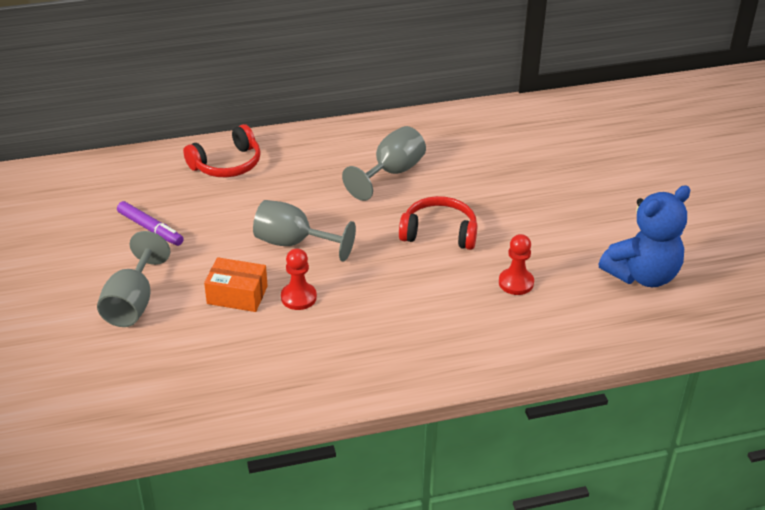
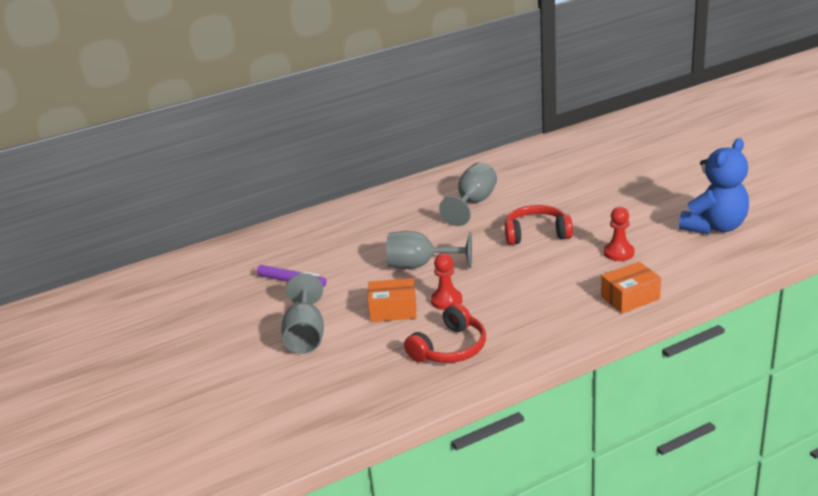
camera: 10 degrees left, 10 degrees down
(227, 164) = (333, 225): red headphones -> red headphones (450, 348)
(496, 347) = (630, 298): none -> orange box

